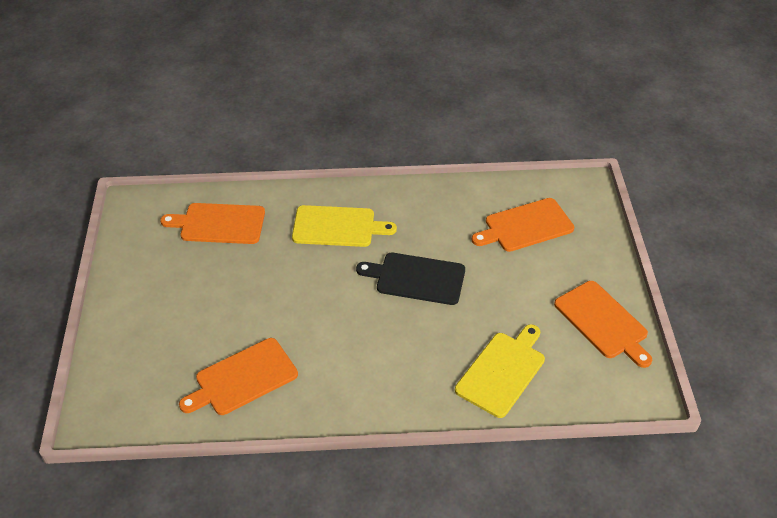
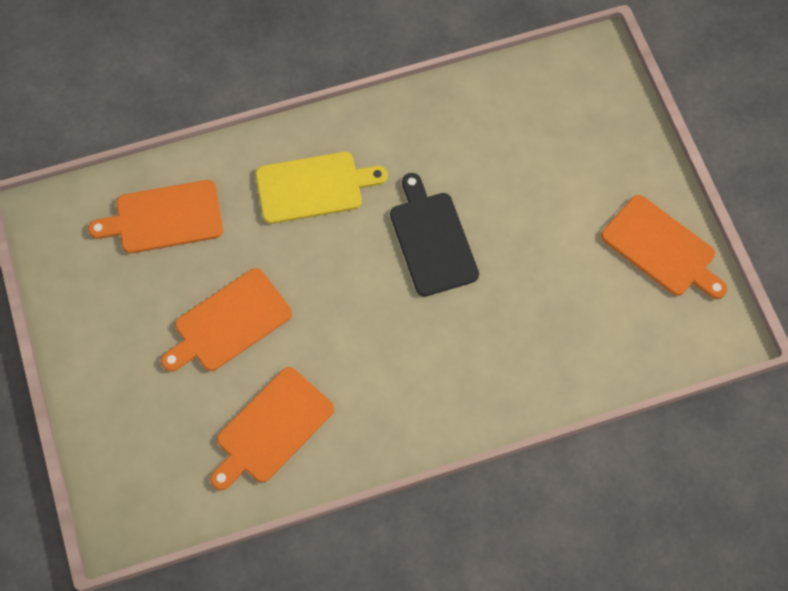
camera: 15 degrees left, 20 degrees up
(417, 278) = (432, 240): black cutting board -> black cutting board turned 75 degrees clockwise
(502, 371) = (565, 344): yellow cutting board -> none
(525, 226) = (541, 132): orange cutting board -> orange cutting board (229, 322)

